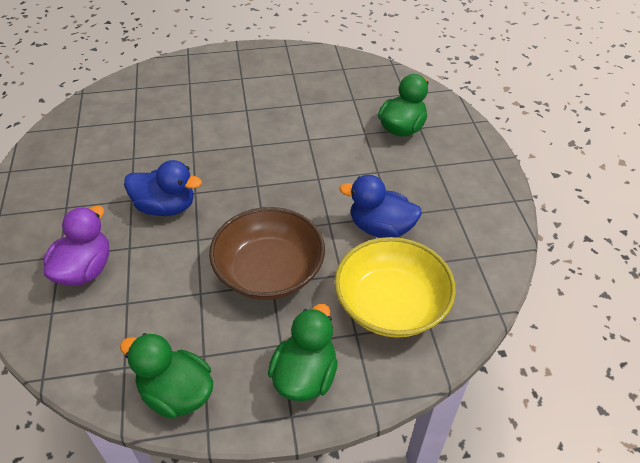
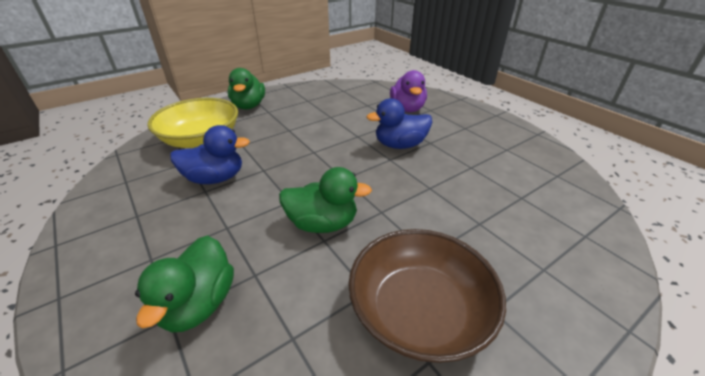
camera: 155 degrees right, 10 degrees down
(176, 393) = (310, 90): green duck -> green duck (322, 223)
(269, 271) = (294, 134): brown bowl -> brown bowl (419, 311)

